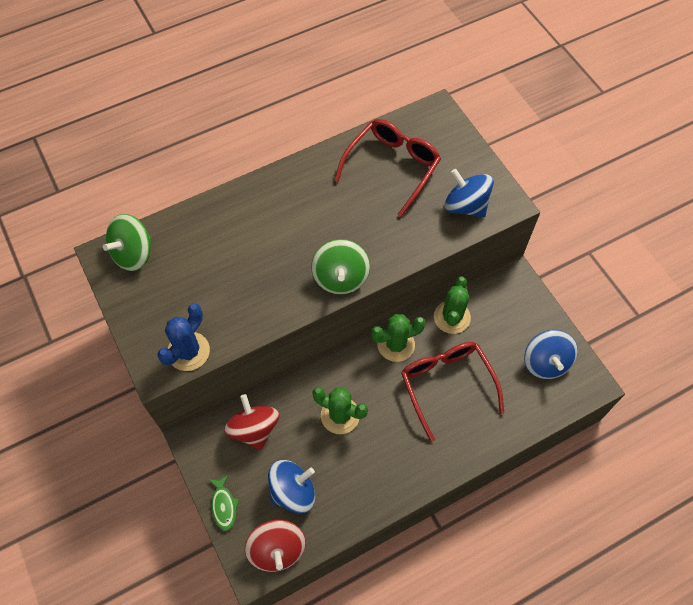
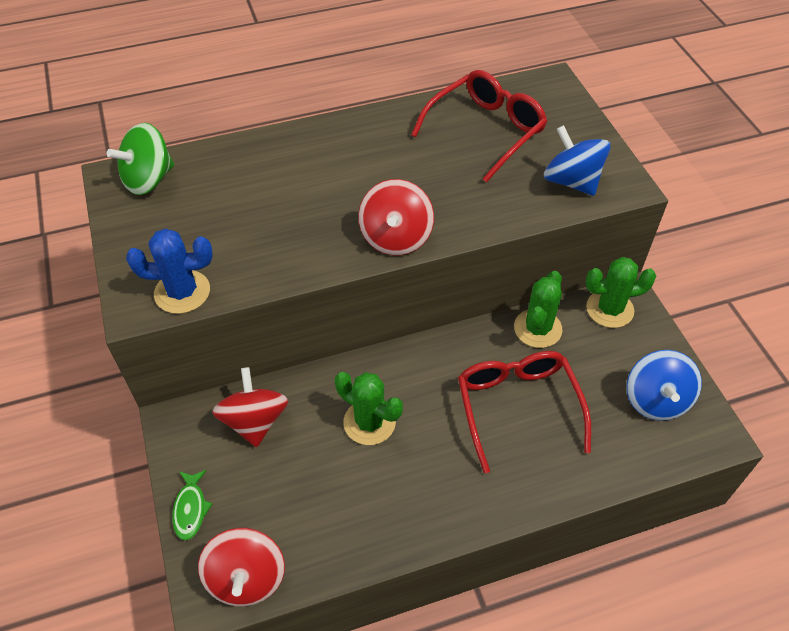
camera: 10 degrees right, 10 degrees down
(188, 351) = (182, 292): blue cactus -> blue cactus turned 45 degrees clockwise
(293, 491) = (286, 506): blue spinning top -> none
(340, 278) = (396, 237): green spinning top -> red spinning top
(396, 344) = (459, 349): green cactus -> green cactus (609, 309)

